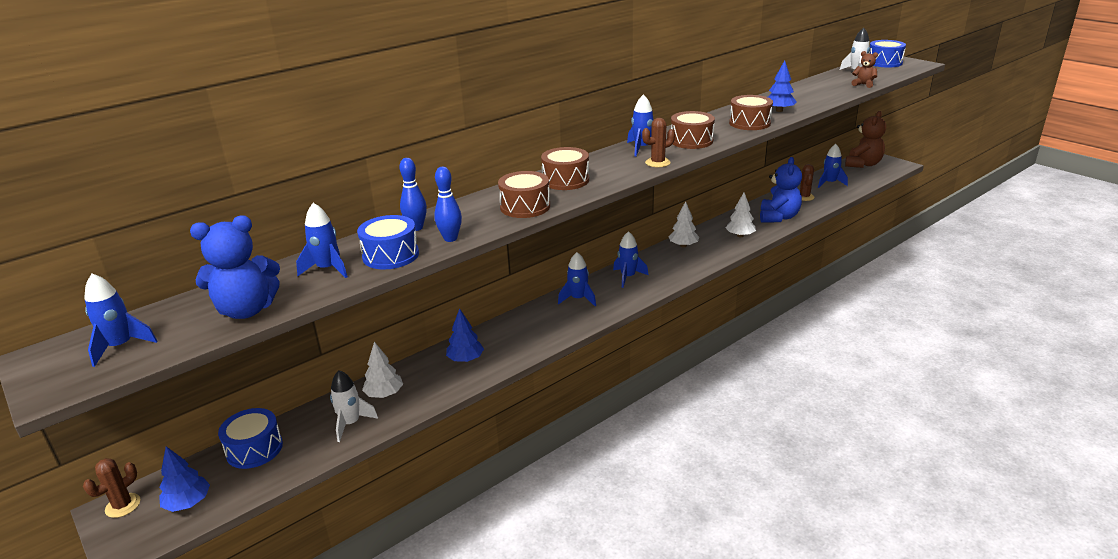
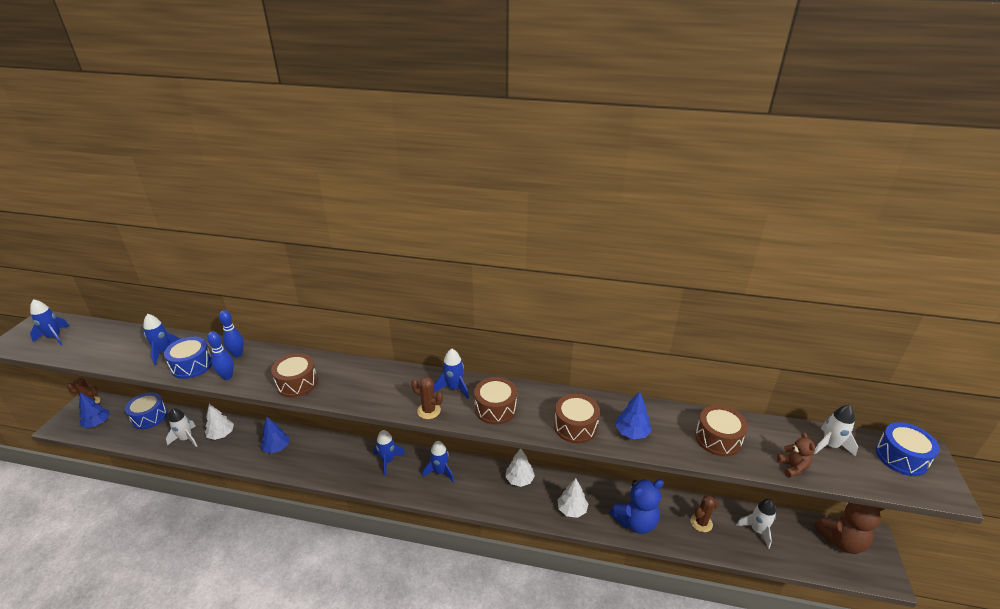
camera: 50 degrees right, 5 degrees up
(247, 310) = (103, 353): blue teddy bear -> none
(565, 180) = (358, 379): brown drum -> brown drum (718, 439)
(829, 183) = (757, 530): blue rocket -> white rocket

